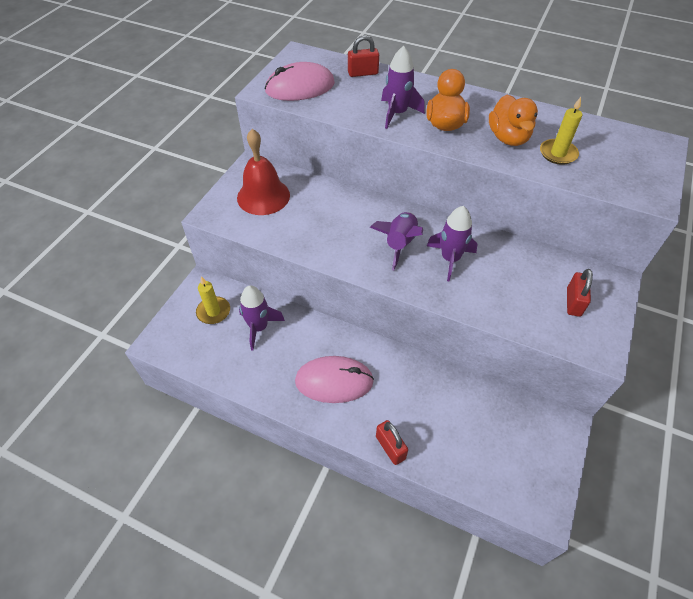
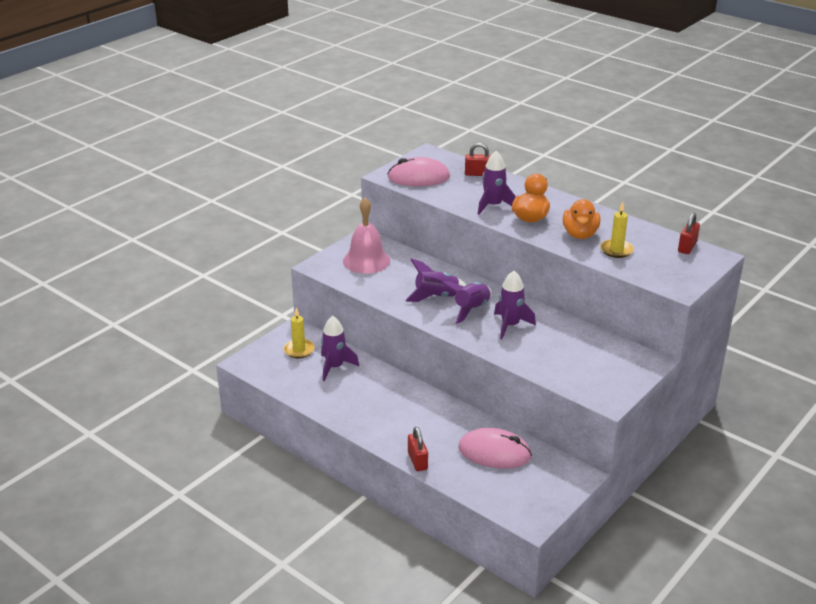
camera: 15 degrees right, 20 degrees down
(263, 196) = (366, 260): red bell -> pink bell
(334, 381) = (387, 412): pink mouse -> pink mouse (494, 452)
(356, 233) = (436, 296): none -> purple rocket
(573, 302) = (603, 369): red padlock -> red padlock (687, 247)

